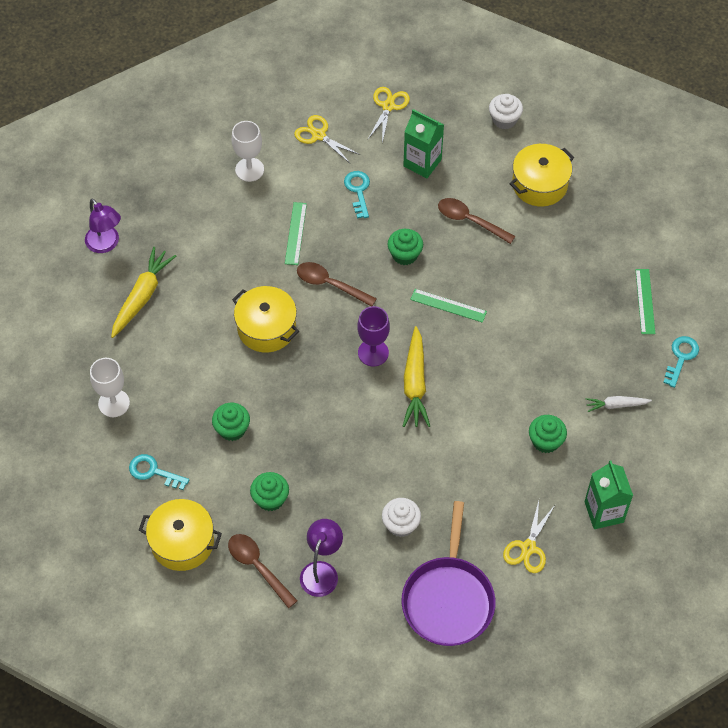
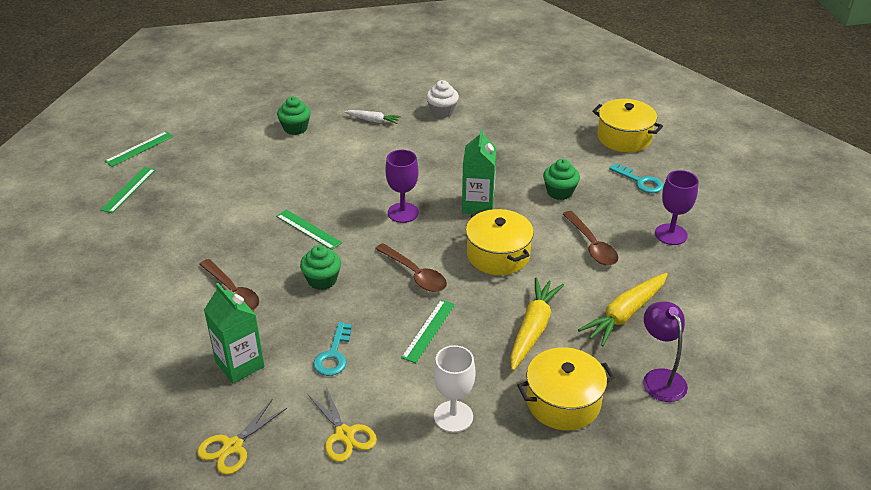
camera: 160 degrees left, 20 degrees down
(114, 403) = (671, 234): white goblet -> purple goblet
(258, 567) = (565, 114): brown spoon -> brown spoon (591, 245)
(270, 499) = (541, 145): green cupcake -> none
(321, 571) = (516, 102): purple lamp -> none
(415, 384) = (378, 184): yellow carrot -> yellow carrot (533, 329)
(448, 599) = (429, 73): purple pan -> none
(504, 119) = (106, 386): white cupcake -> none
(528, 548) = (354, 82): yellow scissors -> none
(539, 184) = (131, 306): yellow pot -> yellow pot (563, 402)
(604, 512) = (285, 87): green carton -> green carton (478, 205)
(616, 405) = (221, 135): white carrot -> white carrot (373, 120)
(681, 357) = (139, 149): turquoise key -> green ruler

